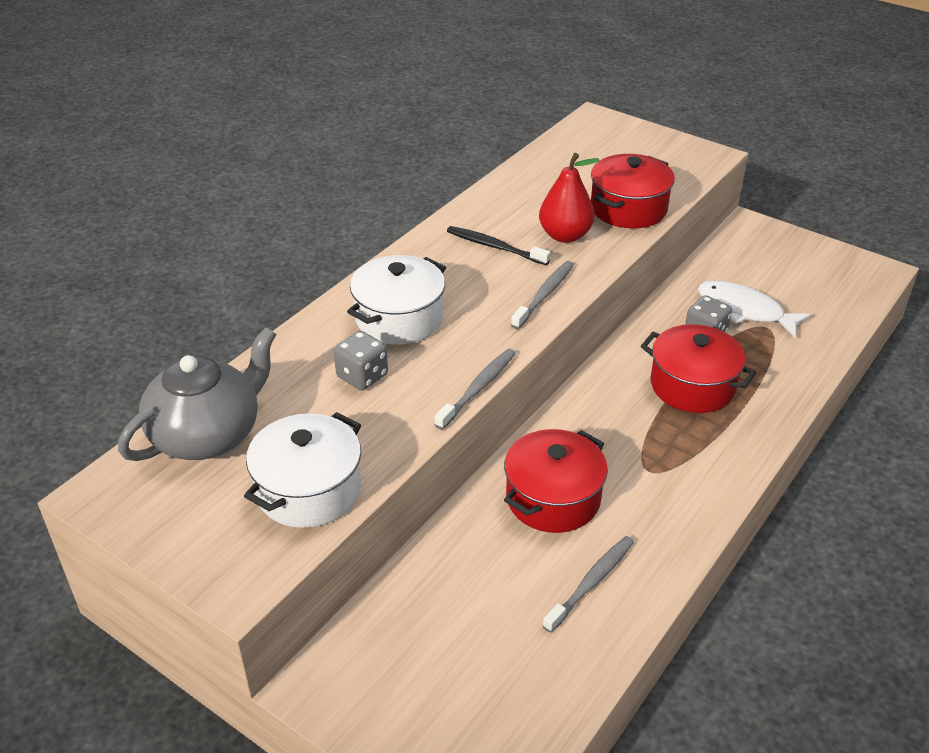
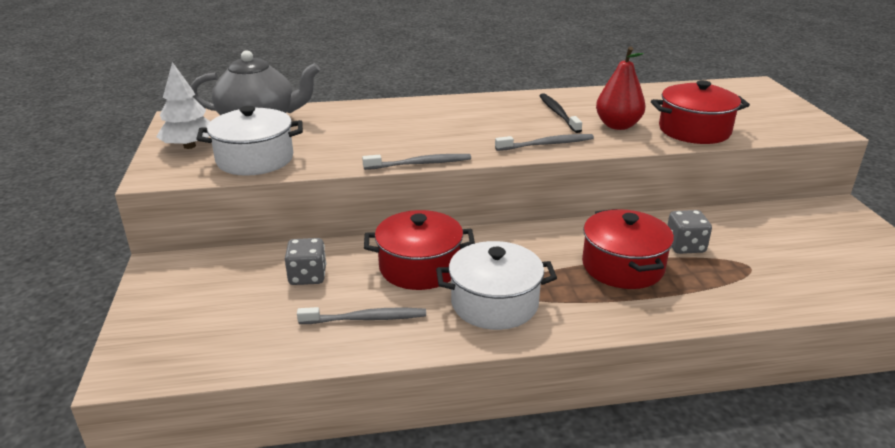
camera: 45 degrees right, 10 degrees down
(197, 522) = (189, 146): none -> white tree
(362, 376) = (371, 132): grey dice -> grey dice (307, 276)
(399, 318) = (438, 119): white pot -> white pot (494, 303)
(744, 310) = (746, 249): white fish -> none

